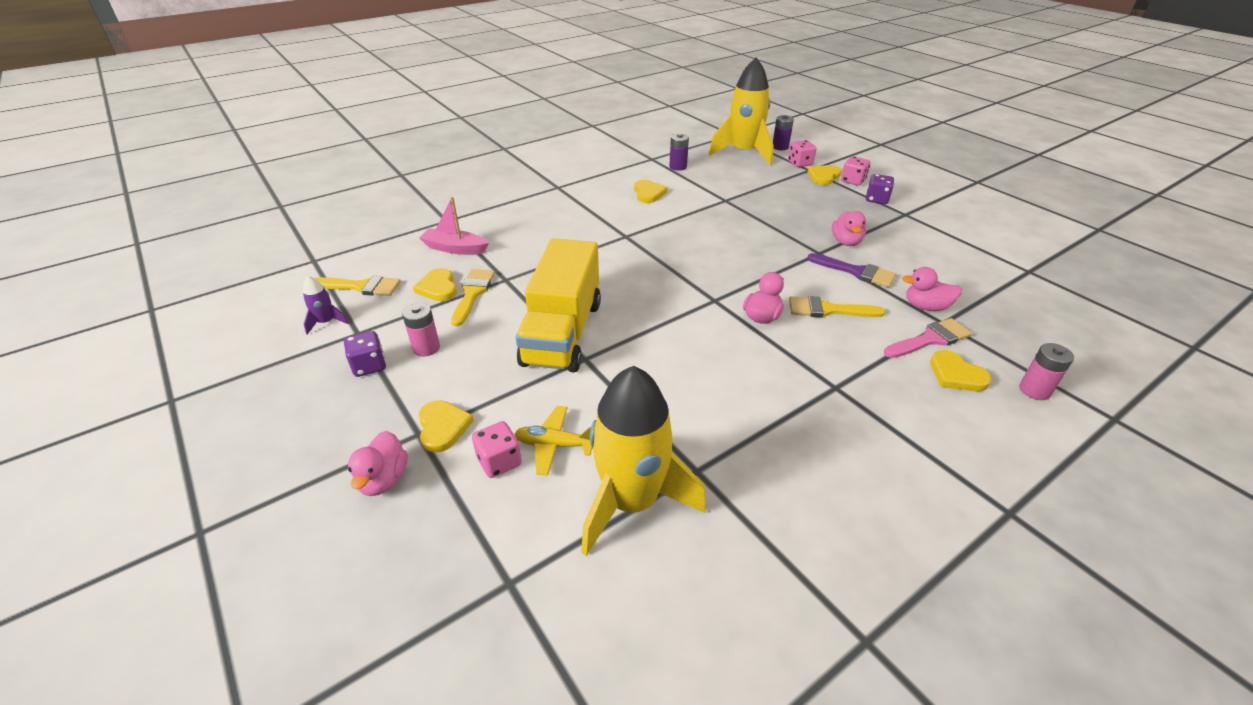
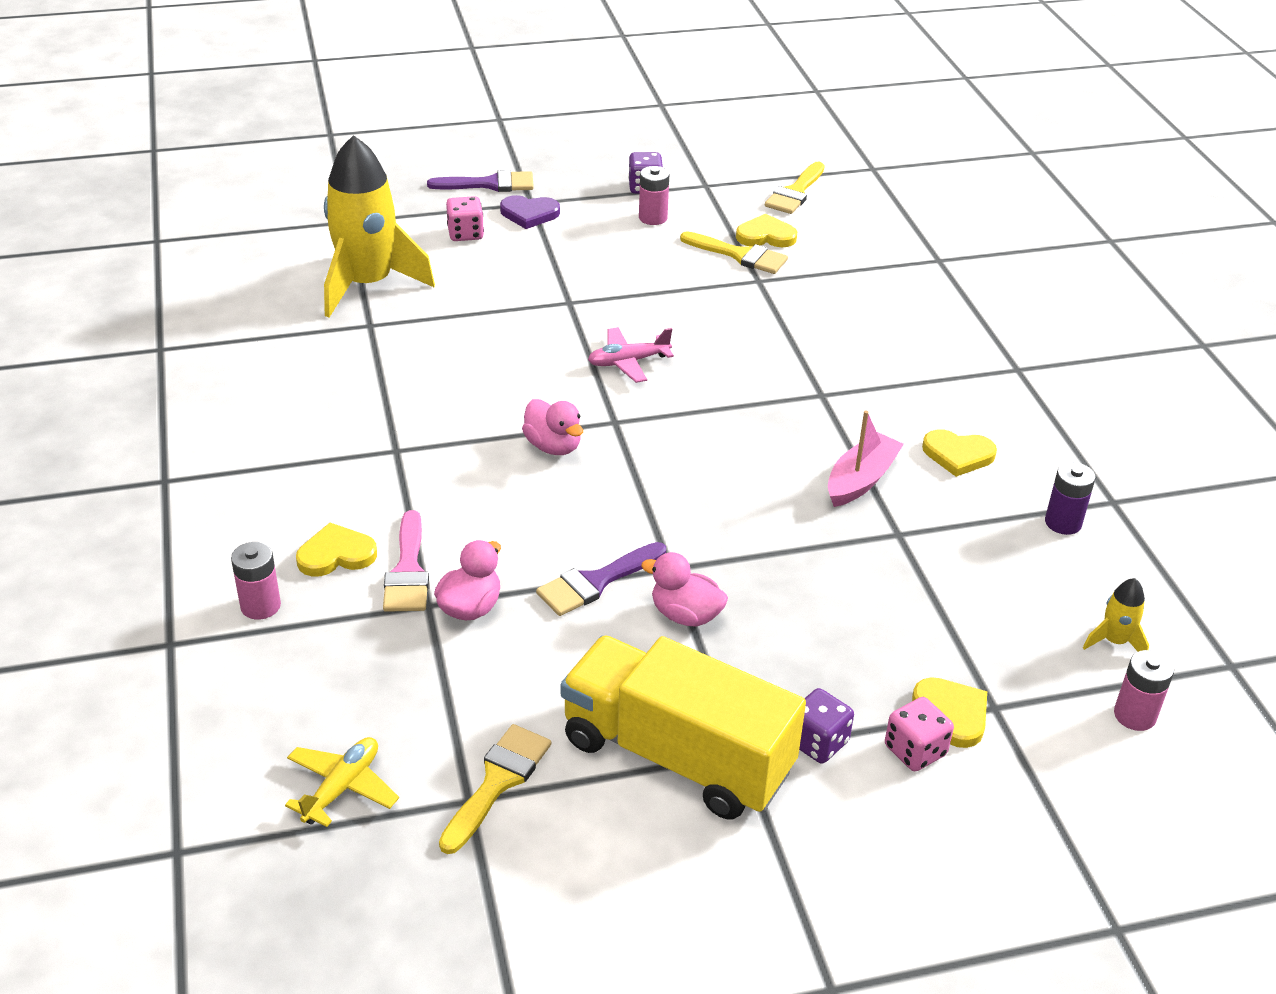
camera: 110 degrees right, 0 degrees up
(326, 322) = (736, 170): purple rocket -> none
(384, 480) = (490, 184): pink duck -> purple brush
(443, 427) = (529, 214): yellow heart -> purple heart
(455, 248) = (854, 257): pink boat -> pink boat (861, 480)
(555, 445) = (461, 262): yellow plane -> yellow plane (342, 787)
(562, 333) = (623, 298): yellow truck -> yellow truck (677, 756)
(645, 310) = (628, 362): none -> pink plane
(743, 152) = (1114, 641): yellow rocket -> yellow rocket, size x0.41
(780, 147) = (1134, 715): purple battery -> pink battery
(800, 163) = (1032, 707): pink dice -> none
(827, 310) = (529, 509): yellow brush -> yellow brush (497, 782)

